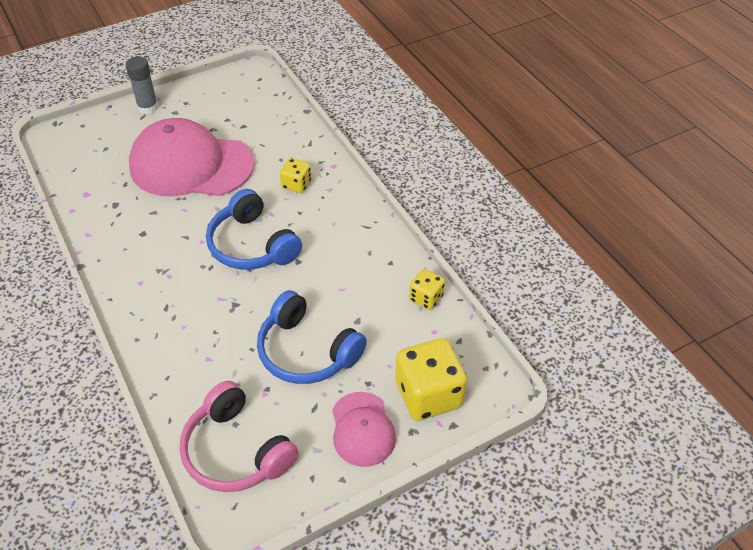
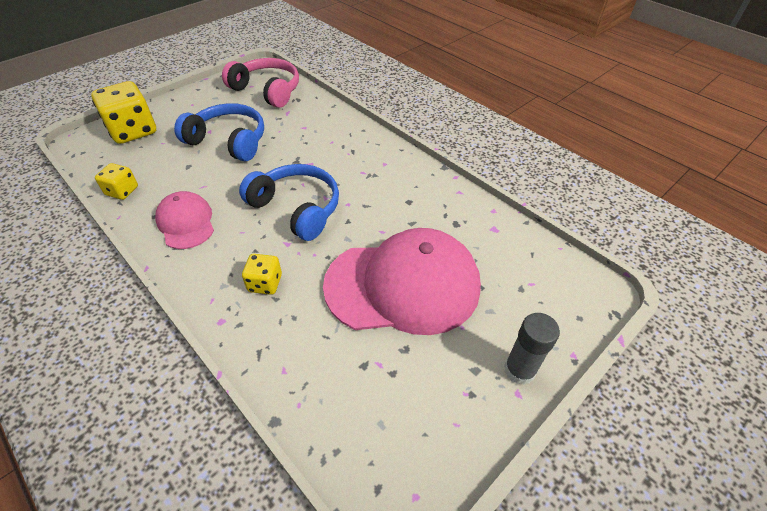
camera: 165 degrees right, 0 degrees up
(362, 429) = (184, 109): pink cap -> pink cap (186, 222)

